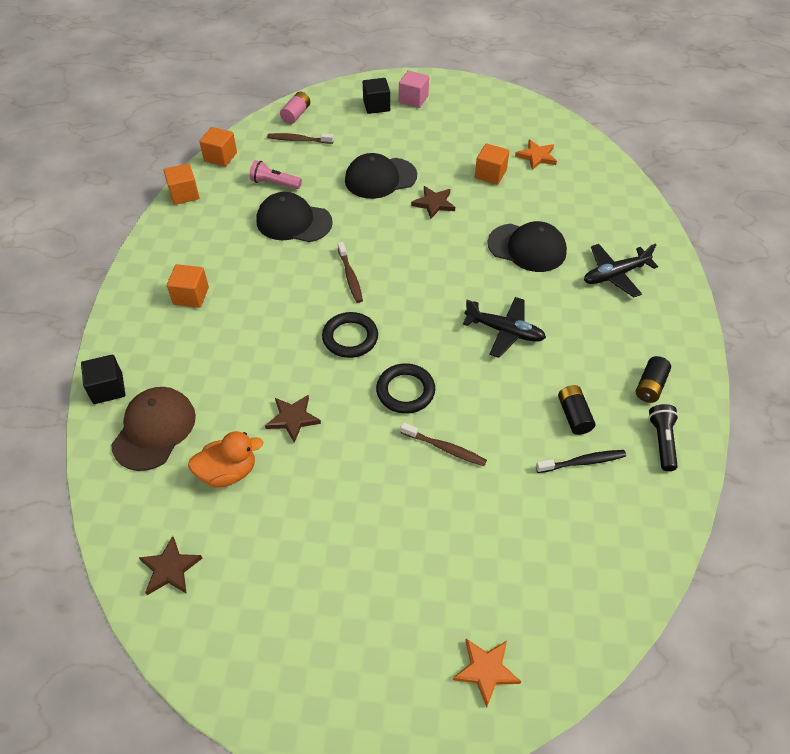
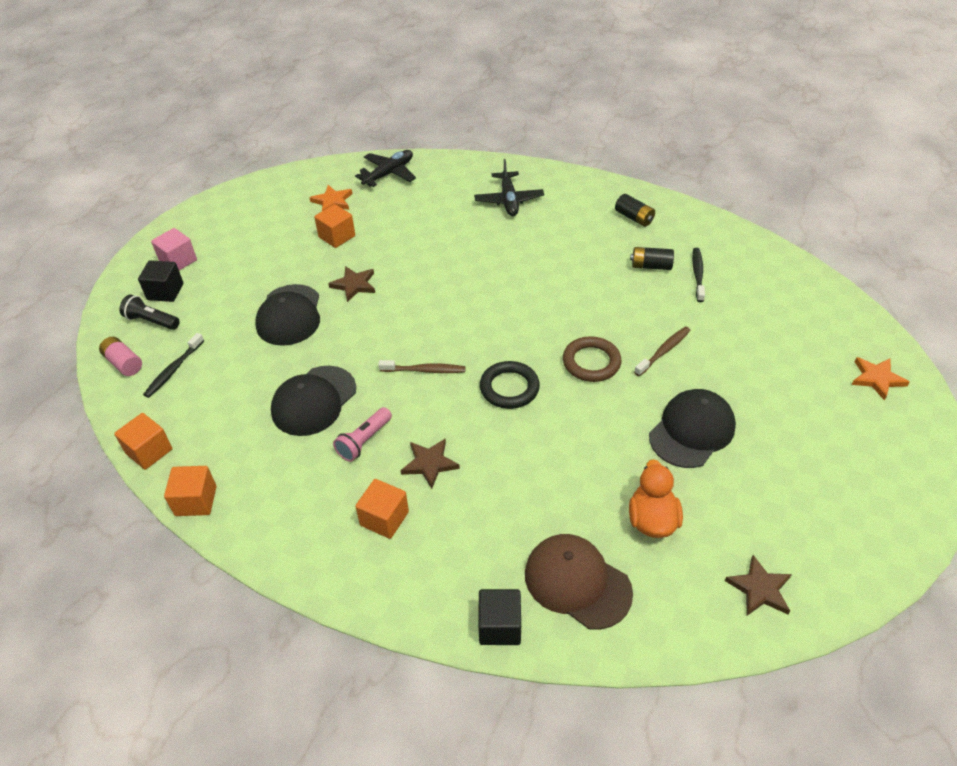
camera: 70 degrees left, 5 degrees down
(274, 183) = (237, 406): pink flashlight -> pink flashlight (364, 441)
(293, 418) = (598, 454): brown star -> brown star (429, 464)
(298, 140) = (173, 370): brown toothbrush -> black toothbrush
(405, 391) = (591, 362): black ring -> brown ring
(505, 331) = (545, 280): black plane -> black plane (389, 173)
(527, 248) = (450, 240): black cap -> black cap (692, 431)
(662, 441) = (688, 228): black flashlight -> black flashlight (151, 321)

